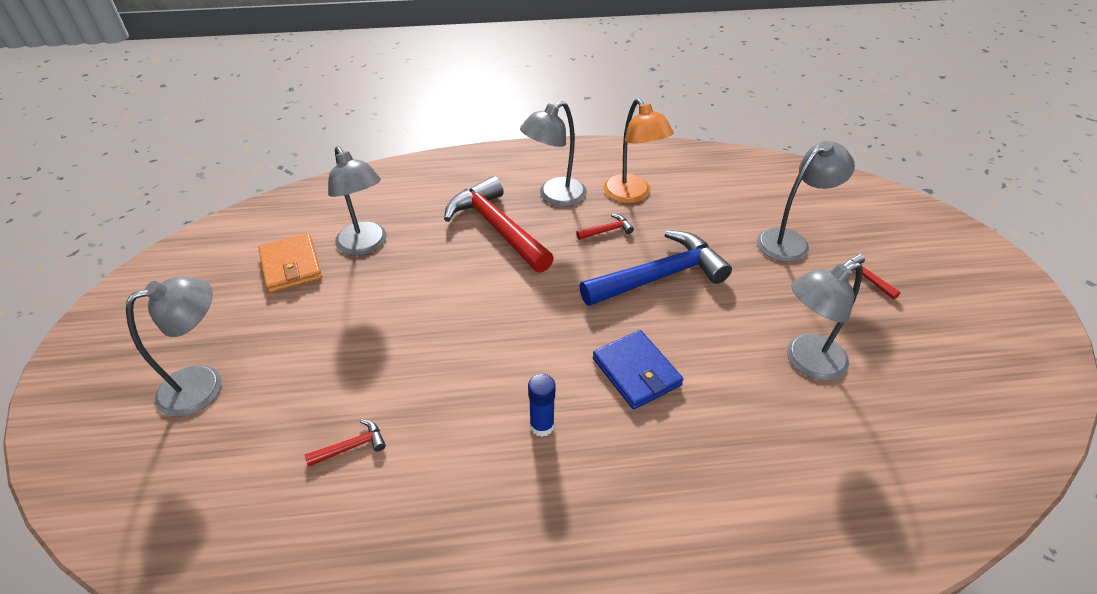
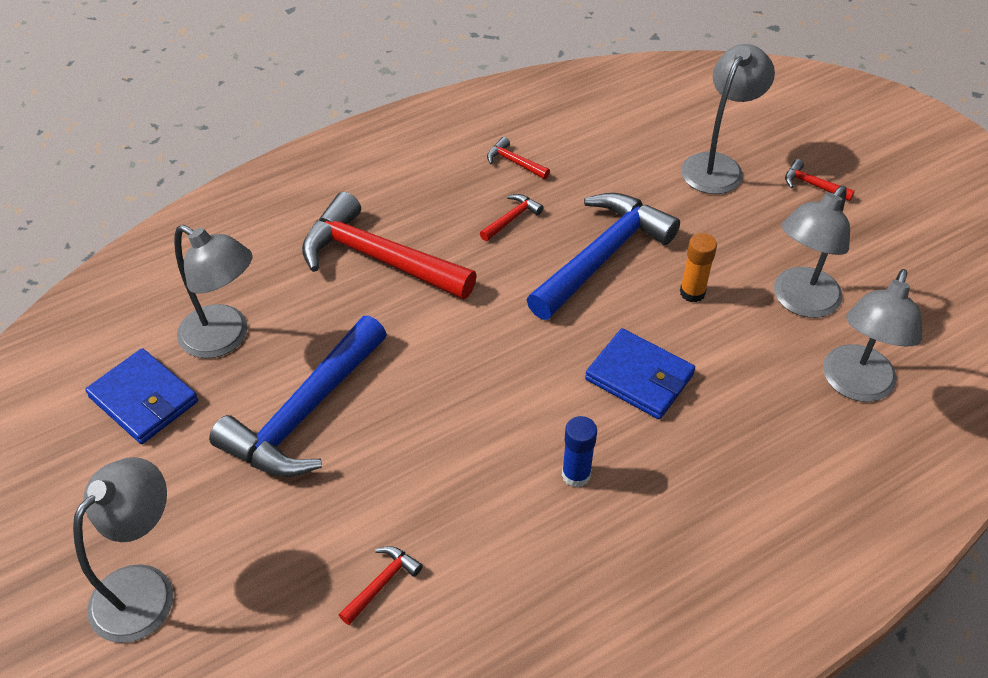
camera: 25 degrees left, 5 degrees up
(291, 266) = (144, 399): orange wallet -> blue wallet
(381, 310) = (305, 413): none -> blue hammer
(555, 196) = (423, 194): grey lamp -> grey lamp (855, 385)
(632, 195) = (514, 162): orange lamp -> red hammer
(716, 325) = (692, 293): none -> orange glue stick

